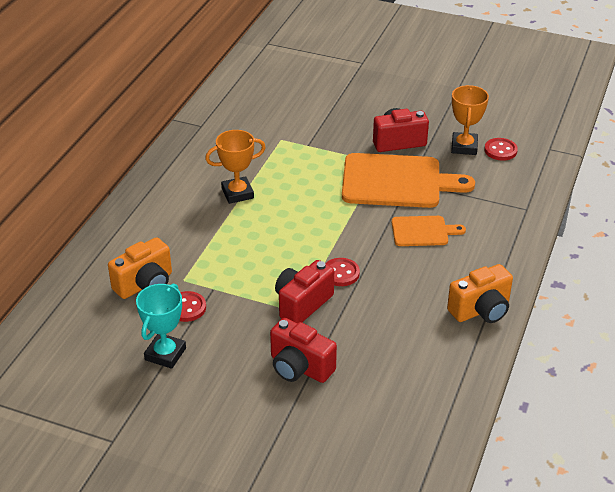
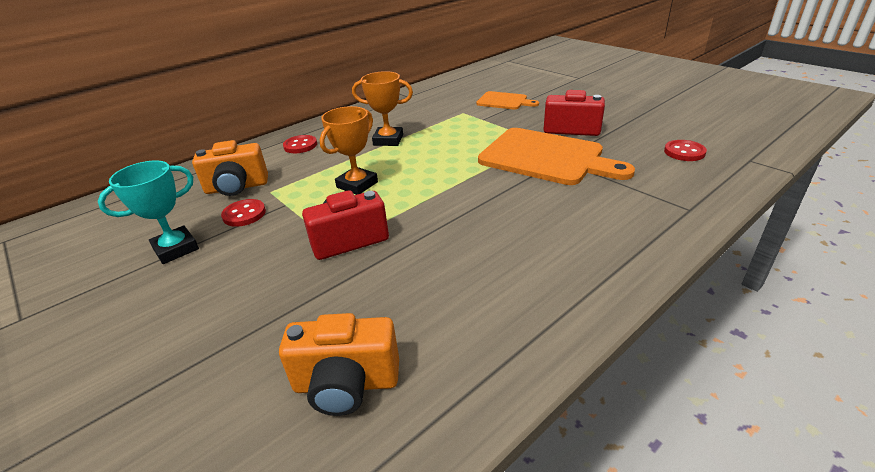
camera: 30 degrees right, 5 degrees down
(299, 367) = (275, 306): red camera -> none
(341, 273) = (417, 222): red button -> red button (300, 145)
(423, 231) = (541, 204): orange cutting board -> orange cutting board (504, 101)
(464, 147) = (641, 143): orange trophy -> orange trophy (357, 185)
(481, 310) = (556, 308): orange camera -> orange camera (346, 384)

